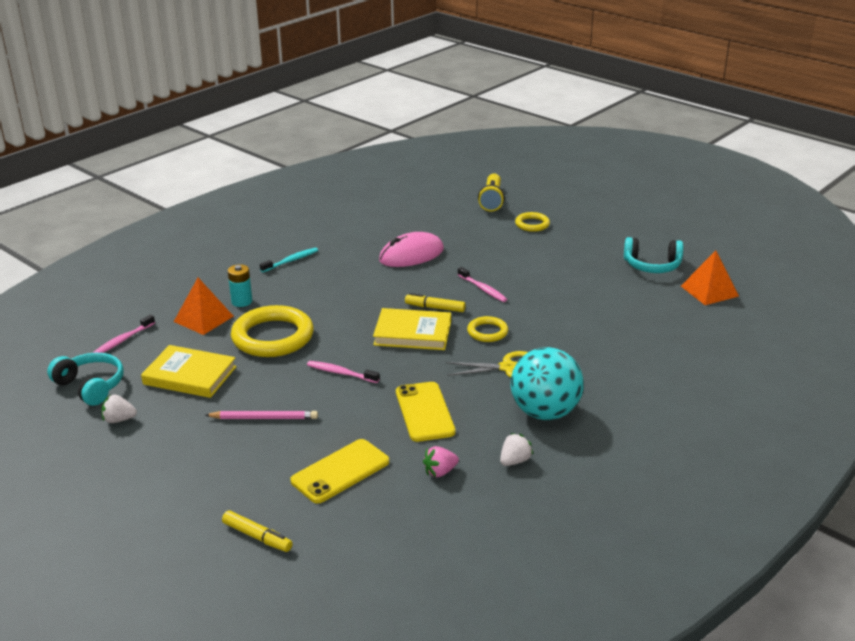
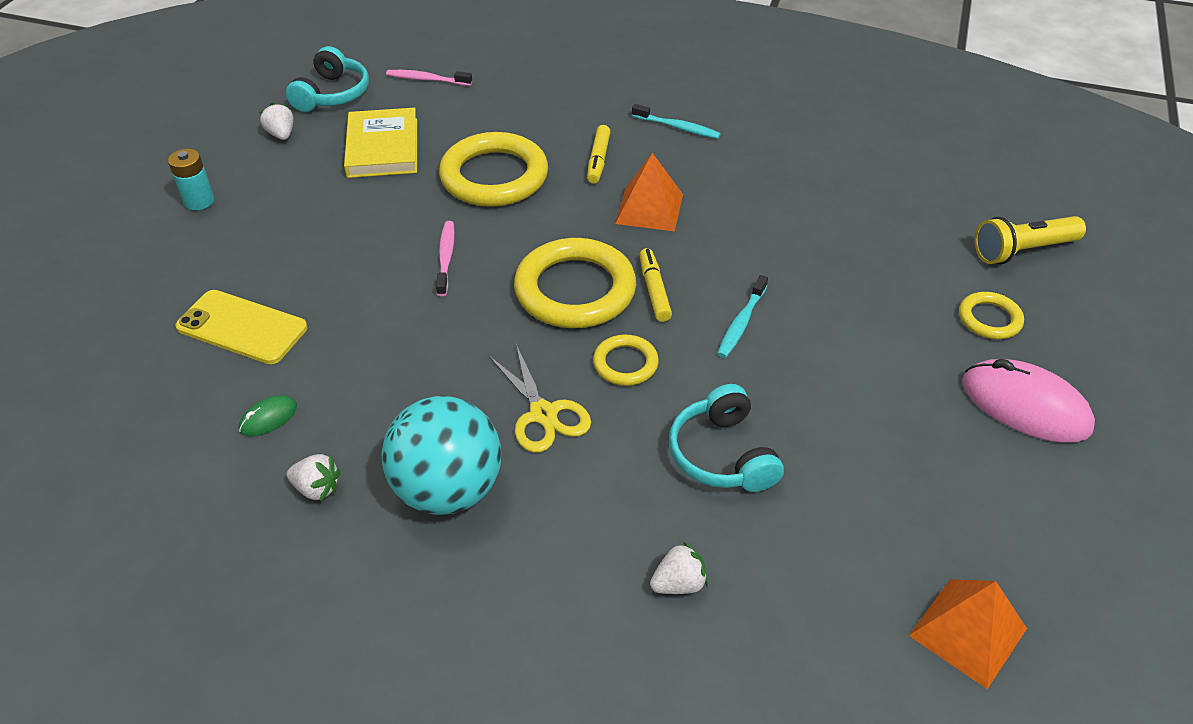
camera: 65 degrees right, 15 degrees up
(203, 319) = (501, 114): orange pyramid -> orange pyramid (649, 209)
(242, 301) = (556, 126): turquoise battery -> turquoise battery (199, 201)
(257, 536) = (107, 304): yellow marker -> yellow marker (598, 160)
(264, 418) = (324, 230): pink pencil -> none
(411, 255) = (779, 222): pink mouse -> pink mouse (1025, 405)
(412, 333) = (575, 290): yellow book -> yellow ring
(424, 412) = (394, 361): yellow phone -> none
(440, 472) = (268, 418): pink strawberry -> green mouse
(482, 289) = (741, 322): pink toothbrush -> turquoise toothbrush
(648, 355) = (678, 583): none -> white strawberry
(652, 265) = (990, 517): turquoise headphones -> turquoise headphones (722, 455)

